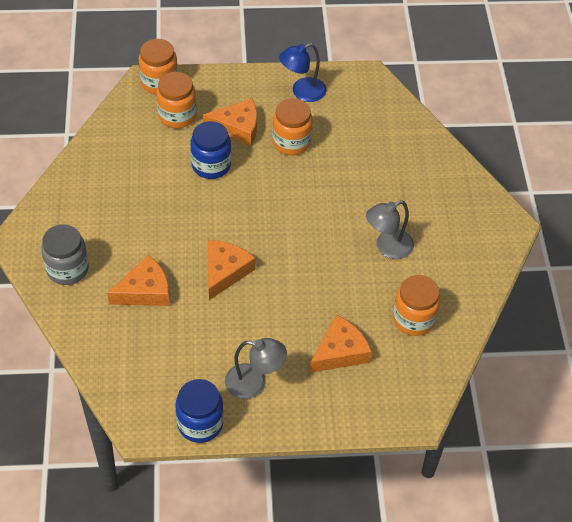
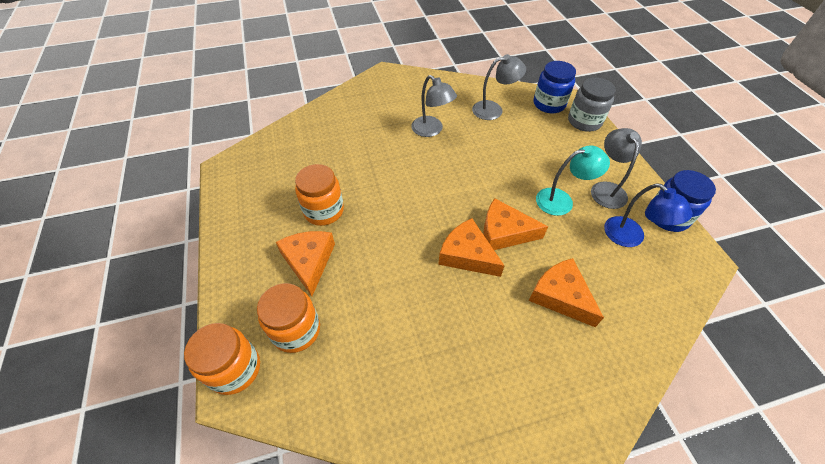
camera: 100 degrees left, 0 degrees up
(67, 269) = (574, 390): grey jar -> grey jar (584, 121)
(211, 165) = (370, 275): blue jar -> blue jar (549, 104)
(250, 334) = (561, 200): none -> turquoise lamp
(302, 92) = (249, 214): blue lamp -> blue lamp (631, 237)
(340, 352) = (545, 143): orange cheese -> orange cheese (467, 254)
(413, 319) = (493, 110): orange jar -> grey lamp

